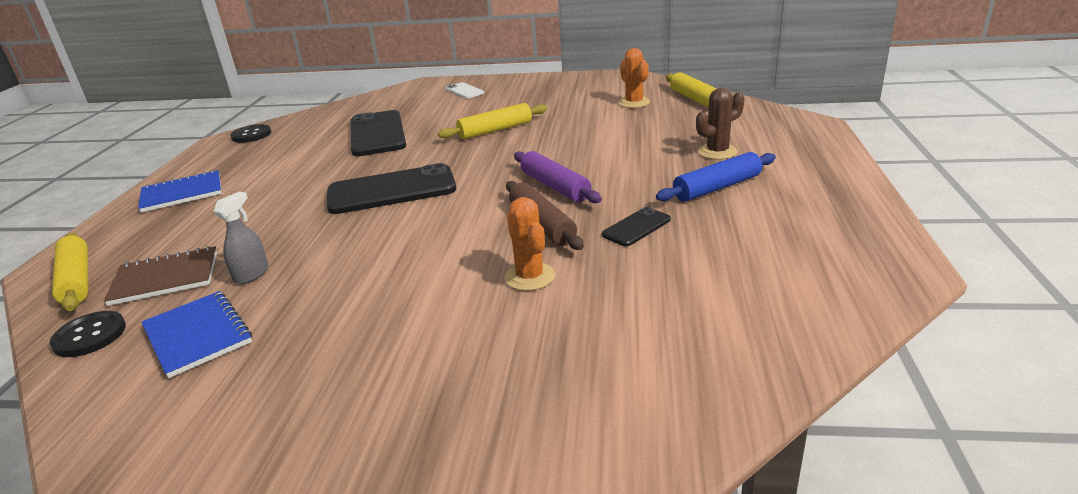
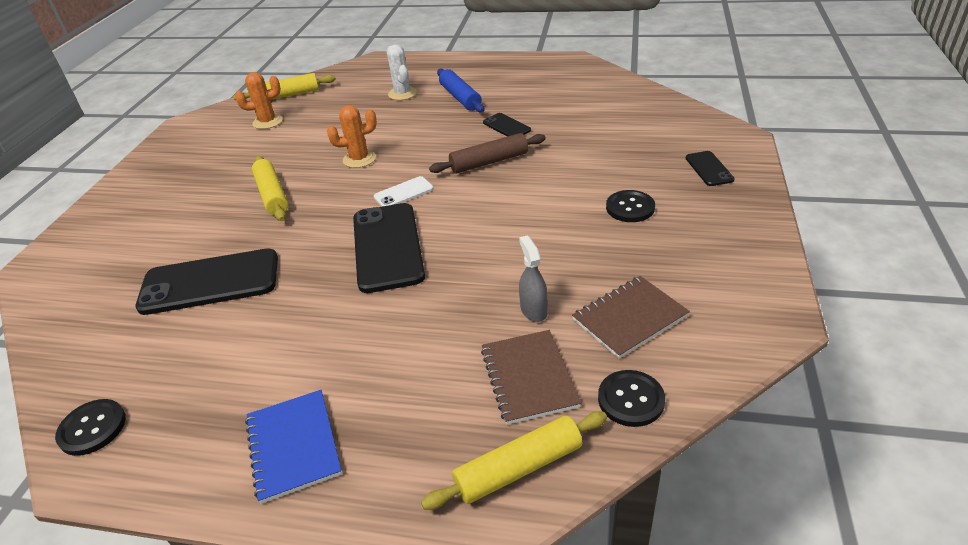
camera: 85 degrees left, 10 degrees up
(198, 335) = (629, 318): blue notebook -> brown notebook
(251, 274) = (533, 310): grey spray bottle -> grey spray bottle turned 45 degrees clockwise
(407, 335) = (630, 208): none -> black button
(464, 91) = (114, 226): white phone -> white phone (403, 193)
(496, 425) = (709, 169): none -> black phone
(530, 277) = (563, 164): orange cactus -> orange cactus (359, 159)
(555, 186) = (426, 158): purple rolling pin -> none
(717, 152) = (402, 94): brown cactus -> white cactus

